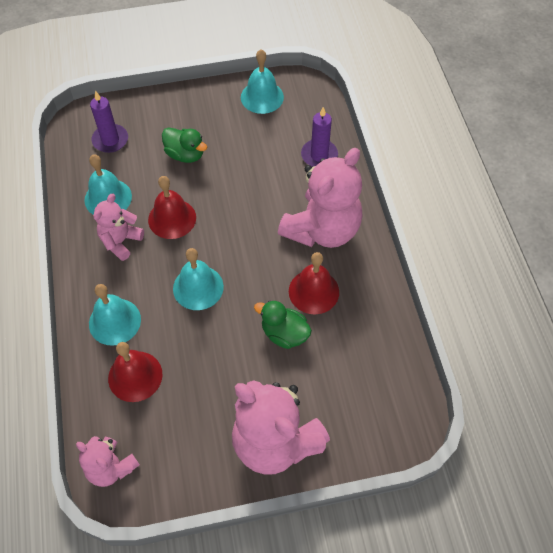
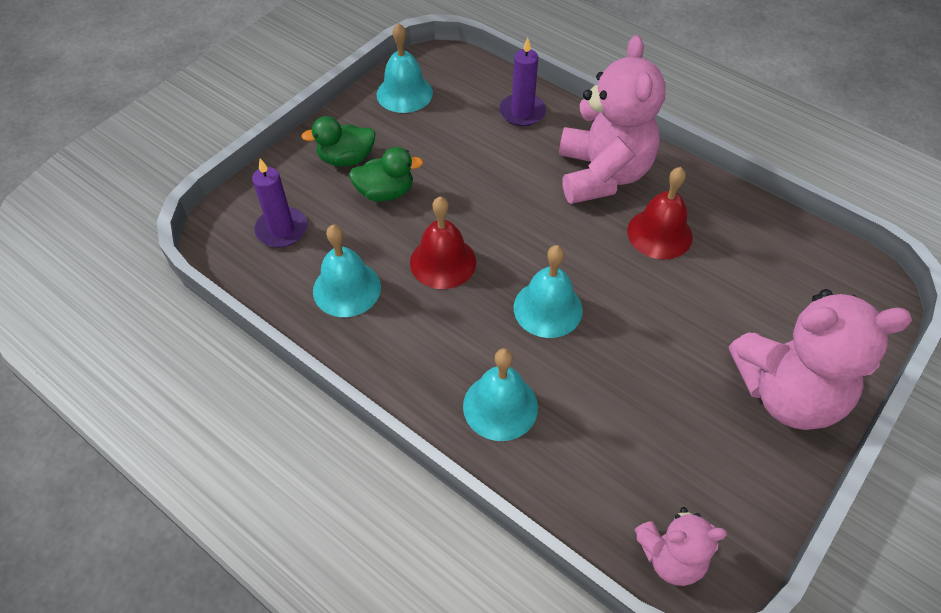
camera: 40 degrees left, 5 degrees down
(121, 241) = (412, 322): pink teddy bear -> none
(135, 376) = (586, 443): red bell -> none
(284, 333) = (679, 290): green duck -> green duck (346, 159)

